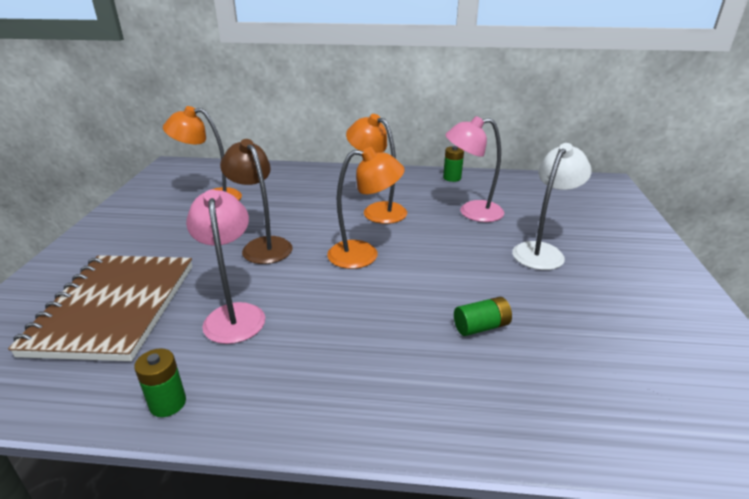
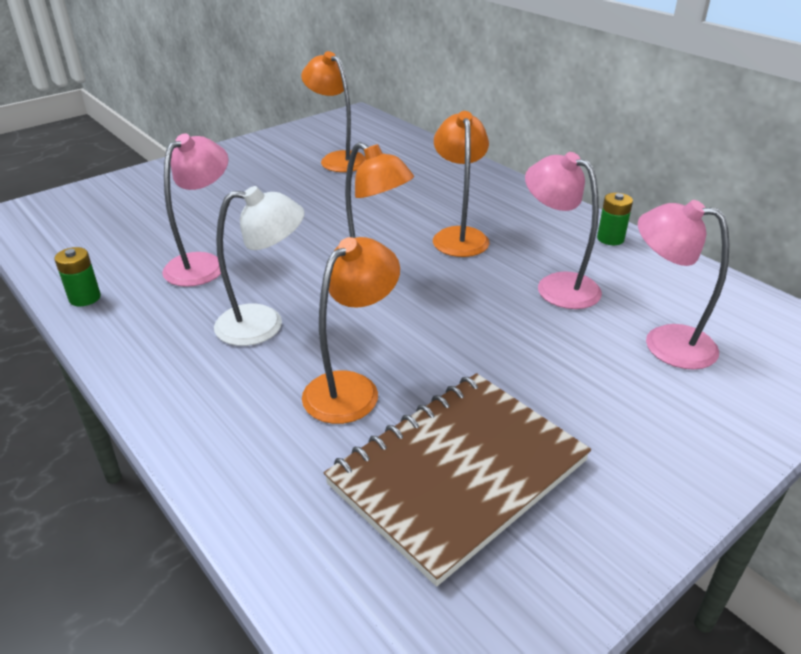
camera: 45 degrees right, 5 degrees up
(114, 308) = (149, 218): brown notebook -> brown notebook (457, 472)
(262, 246) = (307, 220): brown lamp -> none
(481, 327) = (351, 388): green battery -> orange lamp
(542, 251) = (554, 366): white lamp -> white lamp (264, 324)
(558, 214) = (665, 342): none -> pink lamp

